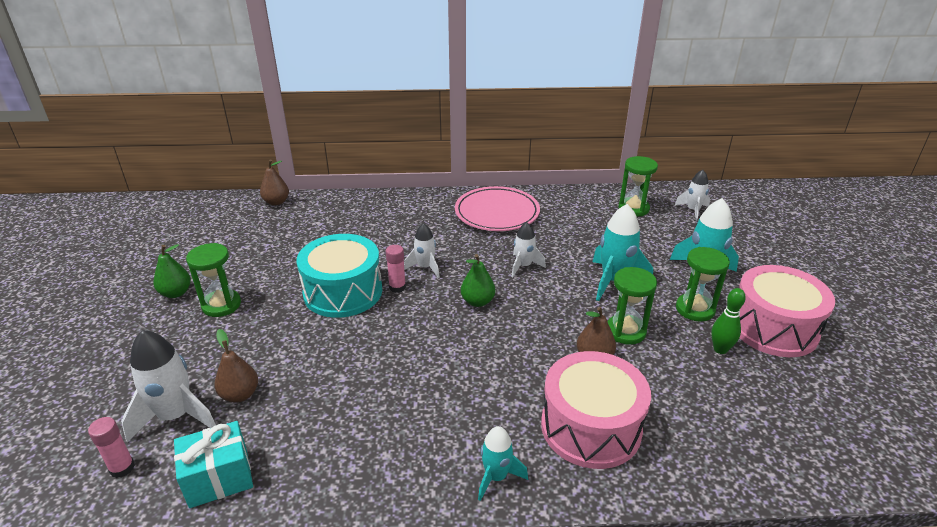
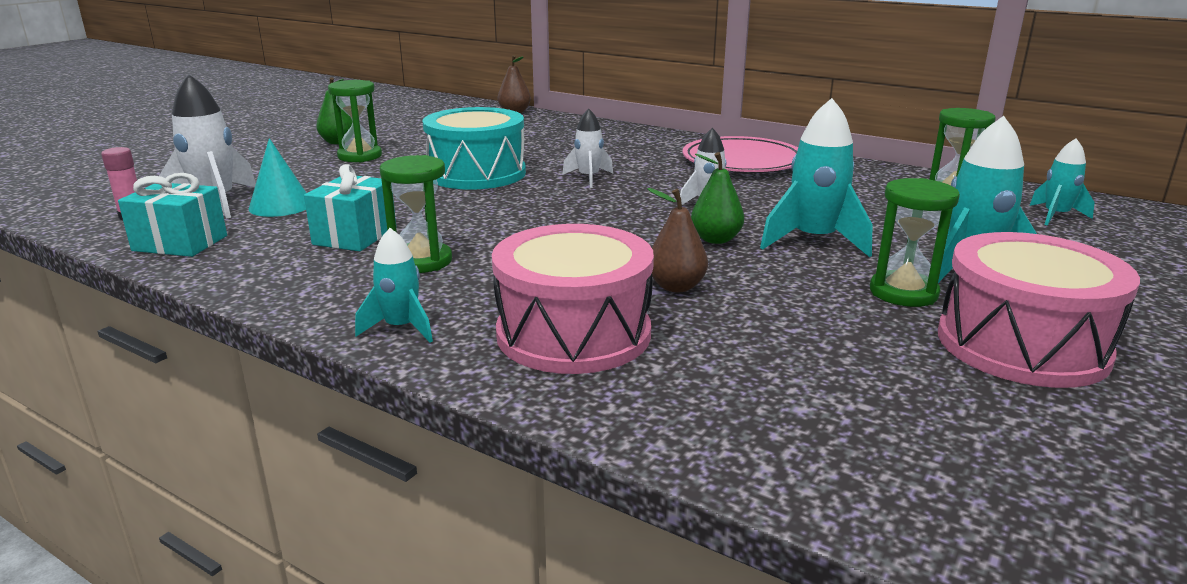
camera: 35 degrees right, 10 degrees down
(240, 394) = (281, 206): brown pear -> turquoise cone
(347, 402) = (355, 236): none -> turquoise gift
(397, 287) = (535, 183): pink glue stick -> none
(477, 301) = (605, 212): green pear -> green pear (715, 239)
(625, 331) = (758, 281): green hourglass -> green hourglass (421, 261)
(693, 210) = (1056, 216): white rocket -> turquoise rocket
(720, 349) = (884, 335): green bowling pin -> none

